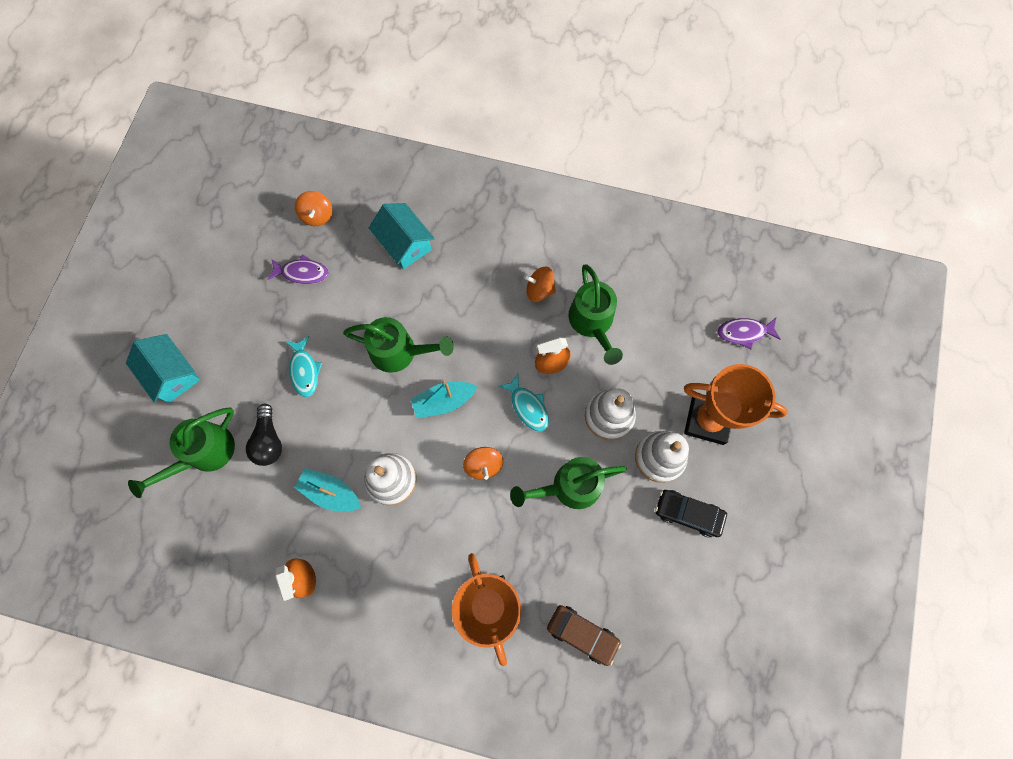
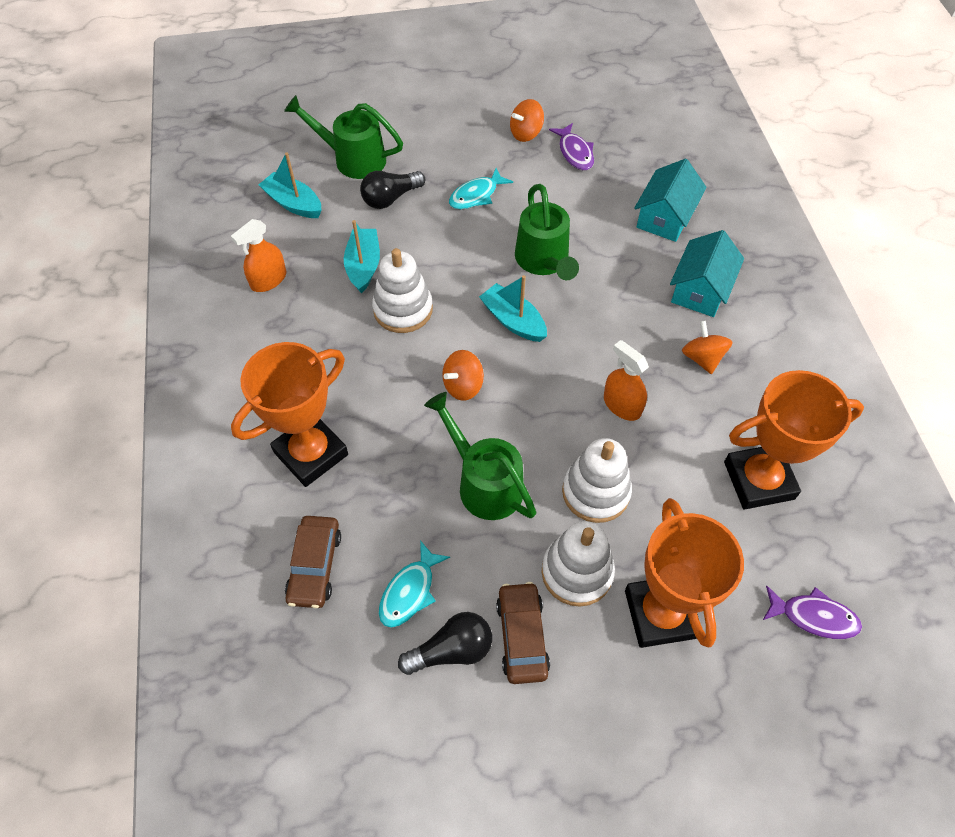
camera: 65 degrees right, 15 degrees down
(172, 374) = (415, 107): turquoise house -> turquoise house (700, 290)
(228, 525) = (293, 203): none -> turquoise boat
(317, 216) = (642, 139): orange spinning top -> orange spinning top (526, 133)
(528, 407) = (555, 402): turquoise fish -> turquoise fish (410, 591)
(593, 323) = (700, 429): green watering can -> none
(645, 309) = (758, 480): none -> orange trophy
(679, 563) = (452, 650): none -> black light bulb
(688, 514) = (522, 636): black car -> brown car
(744, 332) = (814, 616): purple fish -> purple fish turned 135 degrees clockwise

